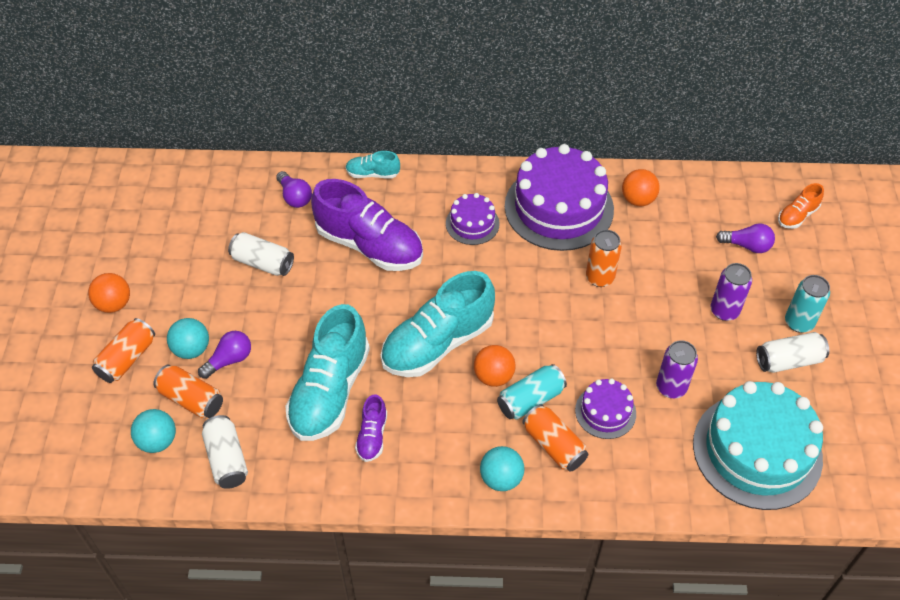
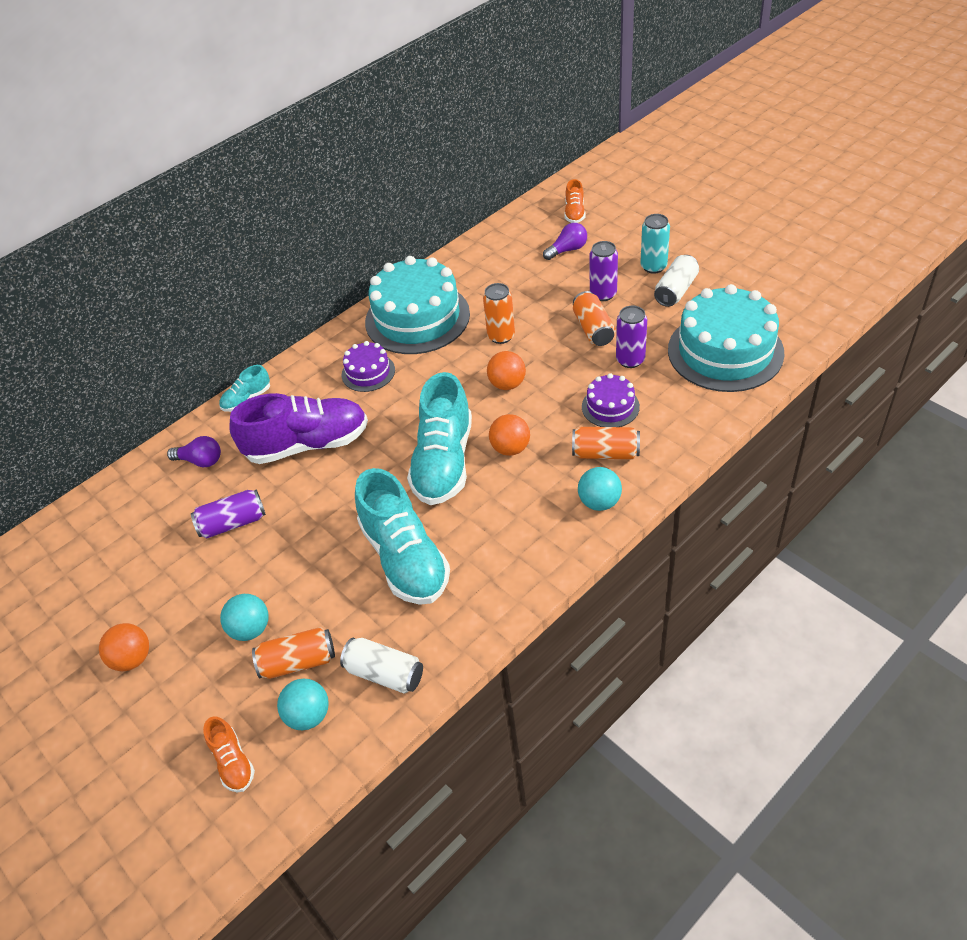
camera: 40 degrees left, 5 degrees down
(90, 427) = (233, 762): none -> orange shoe
(127, 358) = (199, 685): orange can -> orange can (593, 329)
(229, 360) = (294, 608): purple light bulb -> none
(263, 263) = (232, 523): white can -> purple can
(372, 436) = (476, 557): purple shoe -> none
(530, 399) = (554, 441): turquoise can -> none
(559, 207) = (417, 318): purple cake -> turquoise cake
(638, 200) = (464, 275): orange ball -> orange ball (507, 384)

